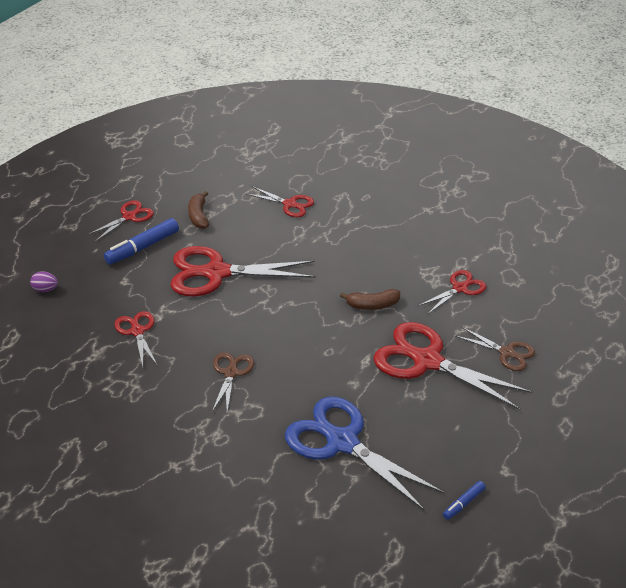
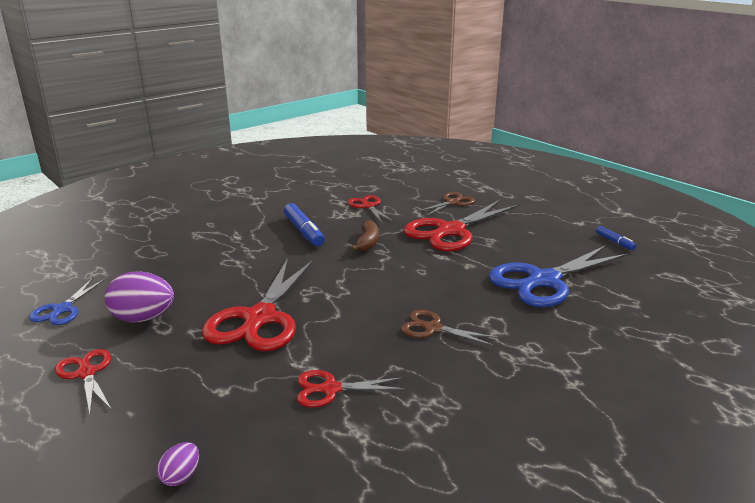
camera: 75 degrees left, 15 degrees down
(142, 247) = (164, 368): blue marker -> blue marker (304, 231)
(198, 175) = (63, 309): none -> blue scissors
(198, 216) = (143, 318): brown banana -> purple egg
(290, 204) = (182, 261): red scissors -> none

